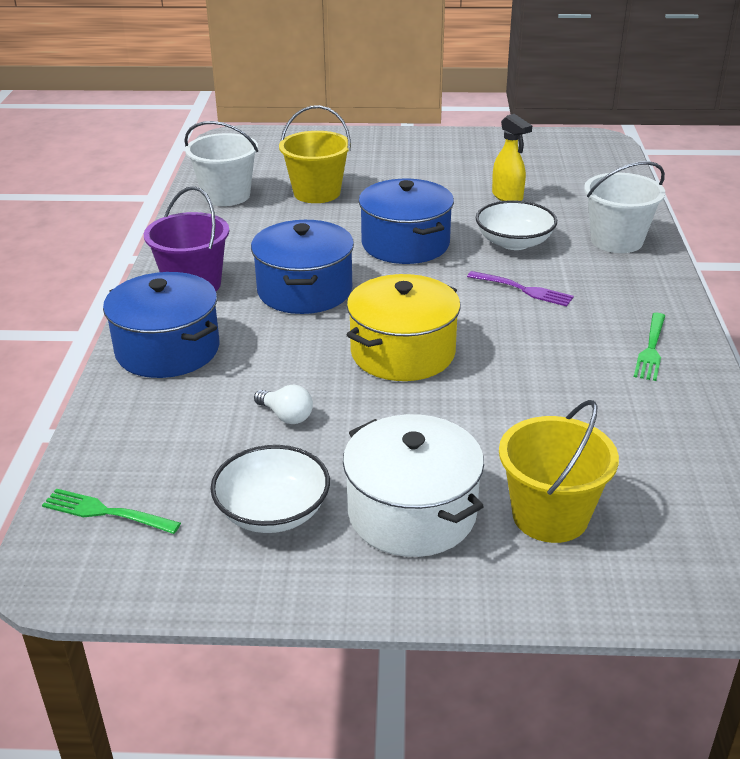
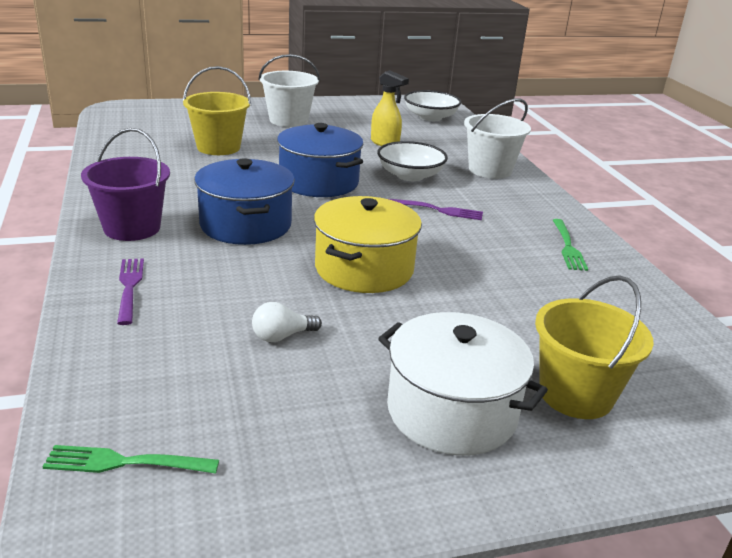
camera: 20 degrees left, 5 degrees down
(168, 349) = (129, 288): blue pot -> purple fork
(226, 195) = (133, 153): white bucket -> white bucket (288, 120)
(273, 511) = (313, 432): white bowl -> white bowl (430, 117)
(286, 416) = (282, 336): white light bulb -> white light bulb turned 135 degrees clockwise

